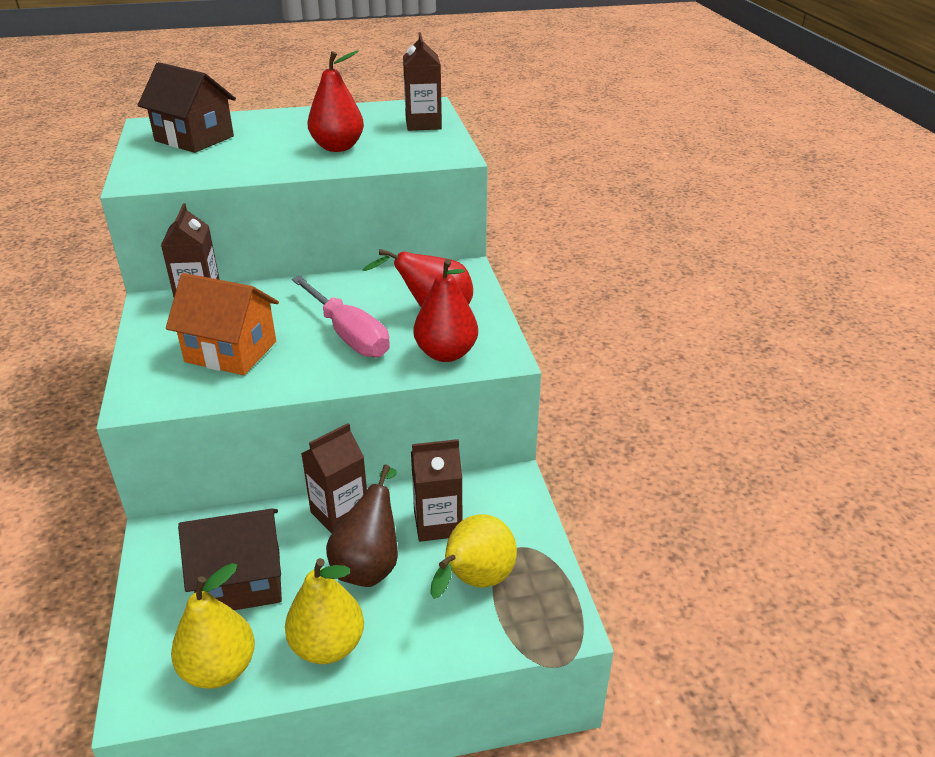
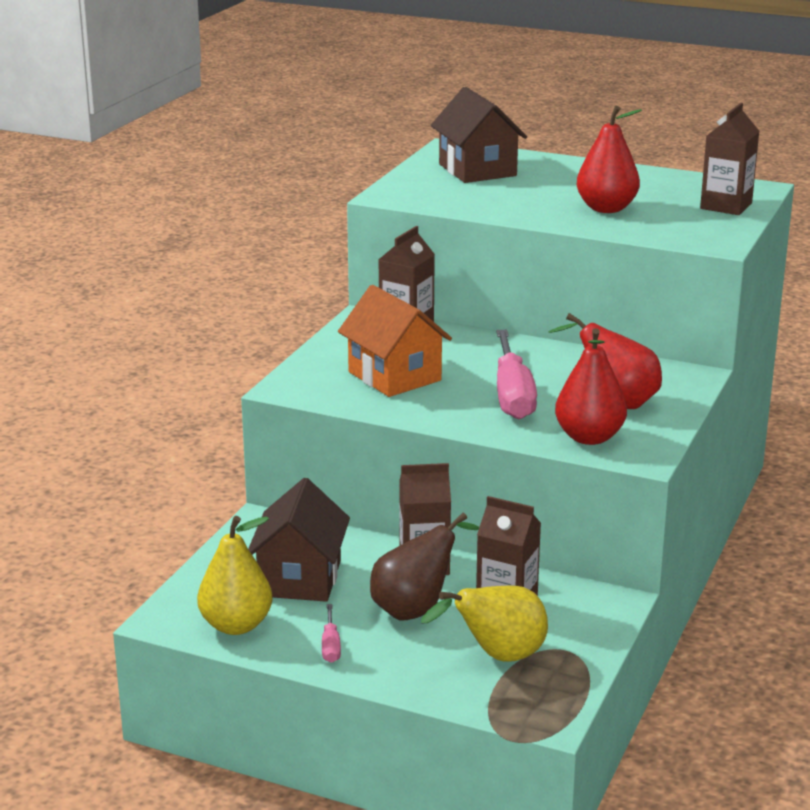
camera: 35 degrees right, 10 degrees down
(242, 581) = (300, 578): brown house -> brown house turned 75 degrees clockwise
(328, 646) = (331, 646): yellow pear -> pink screwdriver

